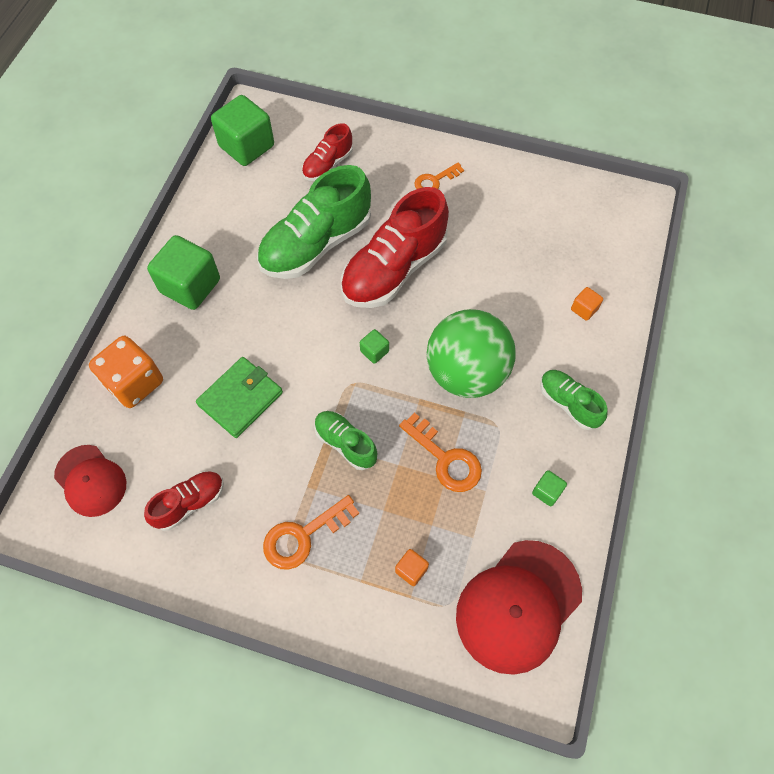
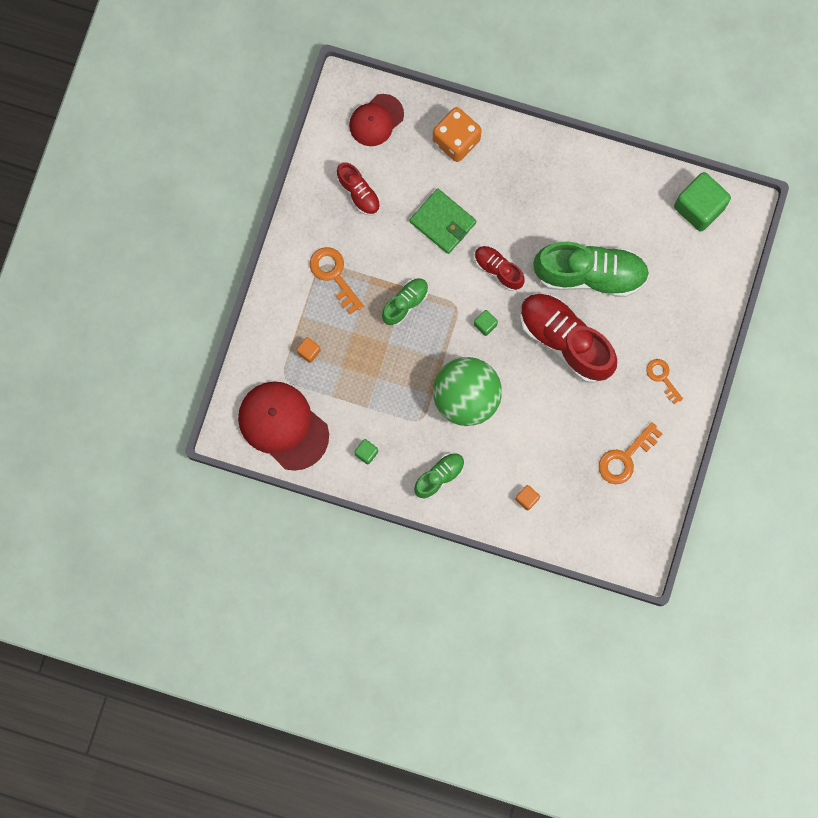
camera: 90 degrees right, 15 degrees up
(190, 286) = (546, 173): green cube -> none
(316, 244) = (590, 274): green shoe -> green shoe turned 135 degrees clockwise
(328, 165) = (679, 281): red shoe -> red shoe (498, 270)
(445, 458) = (393, 378): orange key -> orange key (625, 458)

